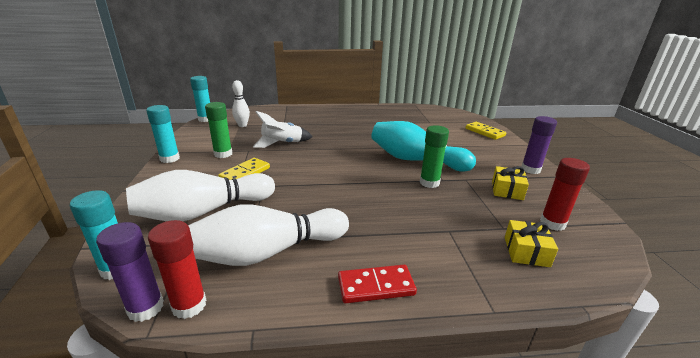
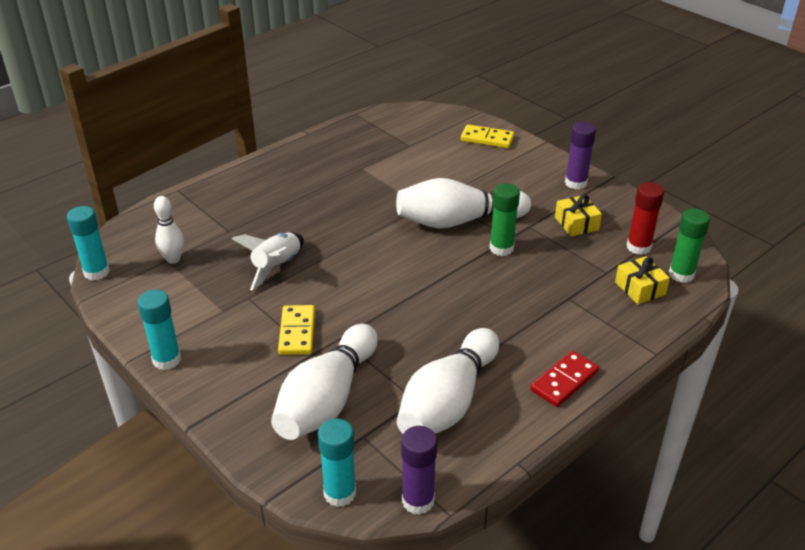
camera: 35 degrees left, 10 degrees up
(189, 305) = (448, 478): red glue stick -> none
(223, 154) = (225, 319): green glue stick -> green glue stick (681, 275)
(415, 160) = (458, 221): turquoise bowling pin -> white bowling pin

